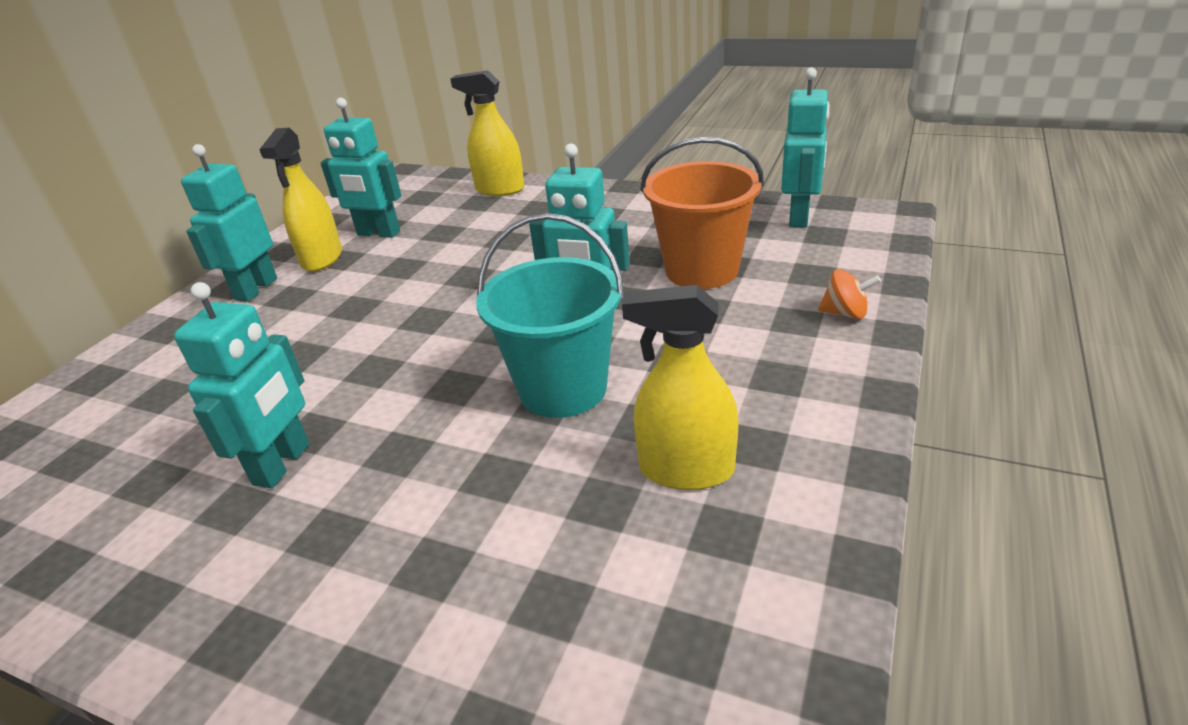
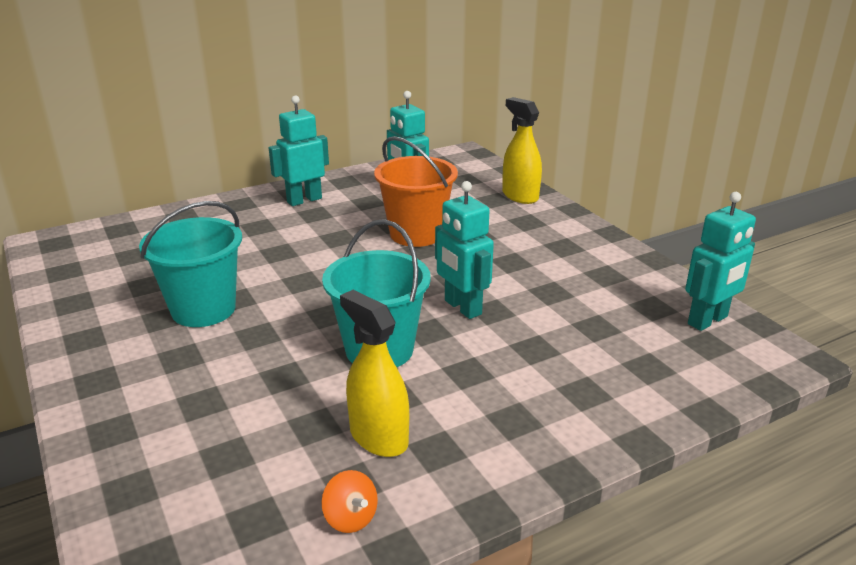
camera: 35 degrees right, 5 degrees down
(283, 464) = (203, 309): turquoise robot -> turquoise bucket
(322, 259) = (358, 197): yellow spray bottle -> none
(701, 270) = (571, 322): orange bucket -> orange bucket (416, 234)
(845, 313) = (627, 407): orange spinning top -> orange spinning top (350, 518)

